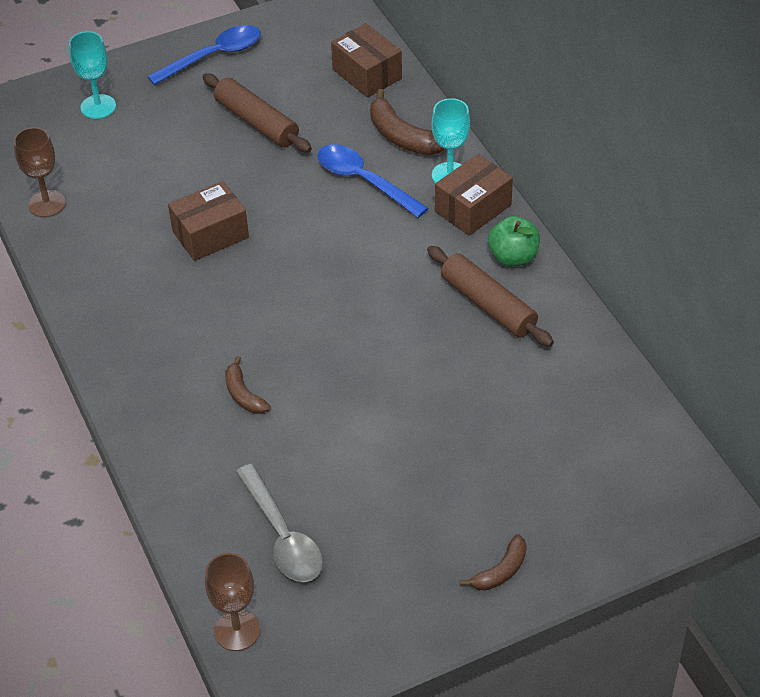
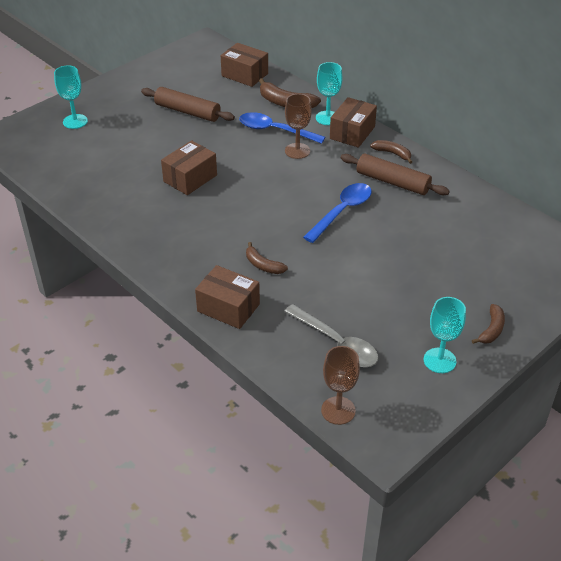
camera: 20 degrees left, 5 degrees down
(47, 204) = (66, 182): brown goblet -> brown goblet (297, 151)
(169, 447) = (228, 307): none -> brown box
(213, 56) = (139, 81): blue spoon -> blue spoon (342, 212)
(405, 597) = (439, 360): none -> turquoise goblet
(513, 257) = (392, 153): green apple -> brown banana

